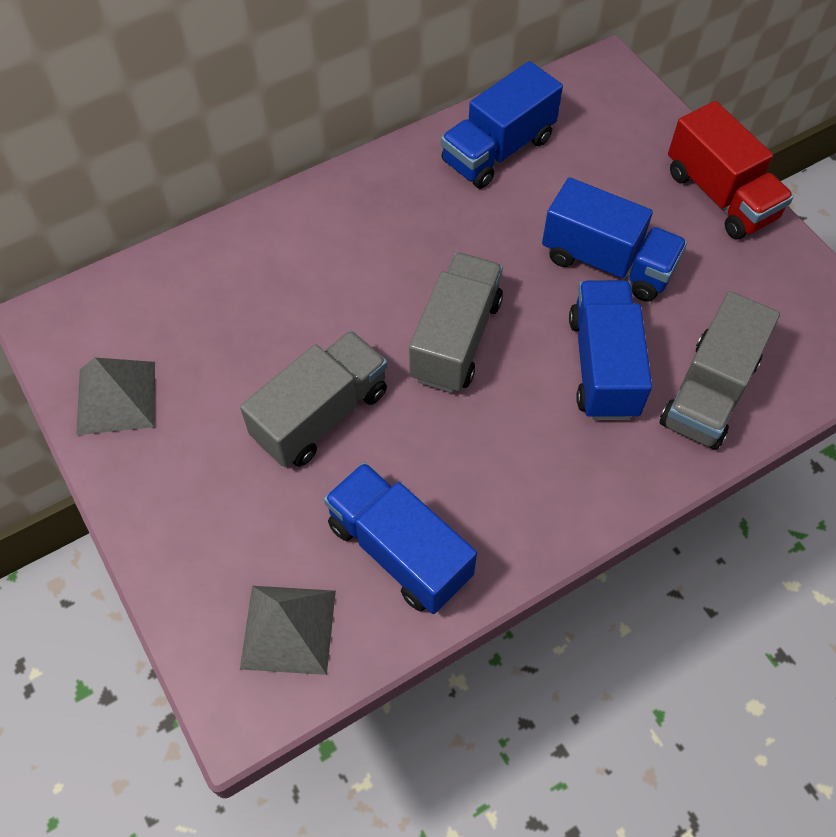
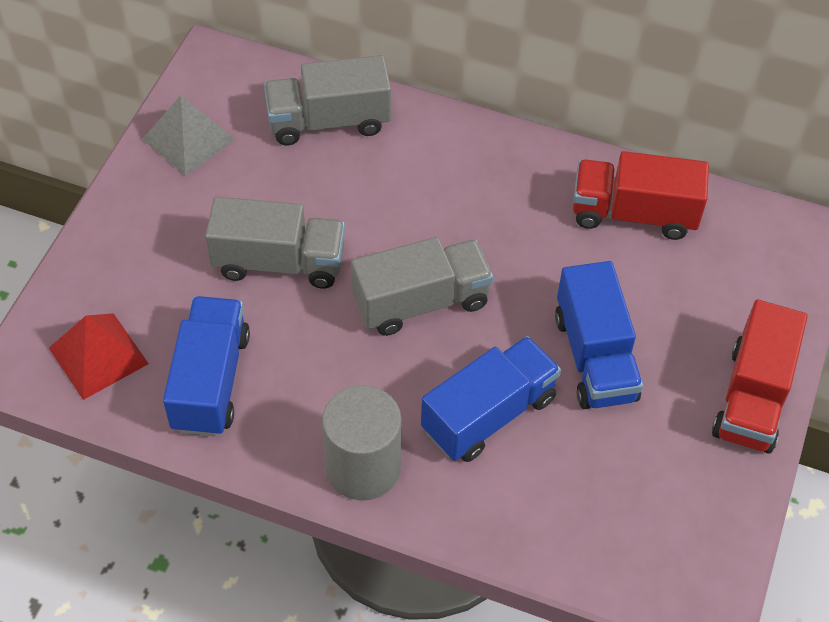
camera: 50 degrees right, 5 degrees down
(288, 629) = (98, 355): grey pyramid -> red pyramid
(498, 150) = (633, 213): blue truck -> red truck
(583, 488) = (363, 467): none -> grey cylinder
(709, 392) = (533, 504): grey truck -> grey truck (328, 121)

